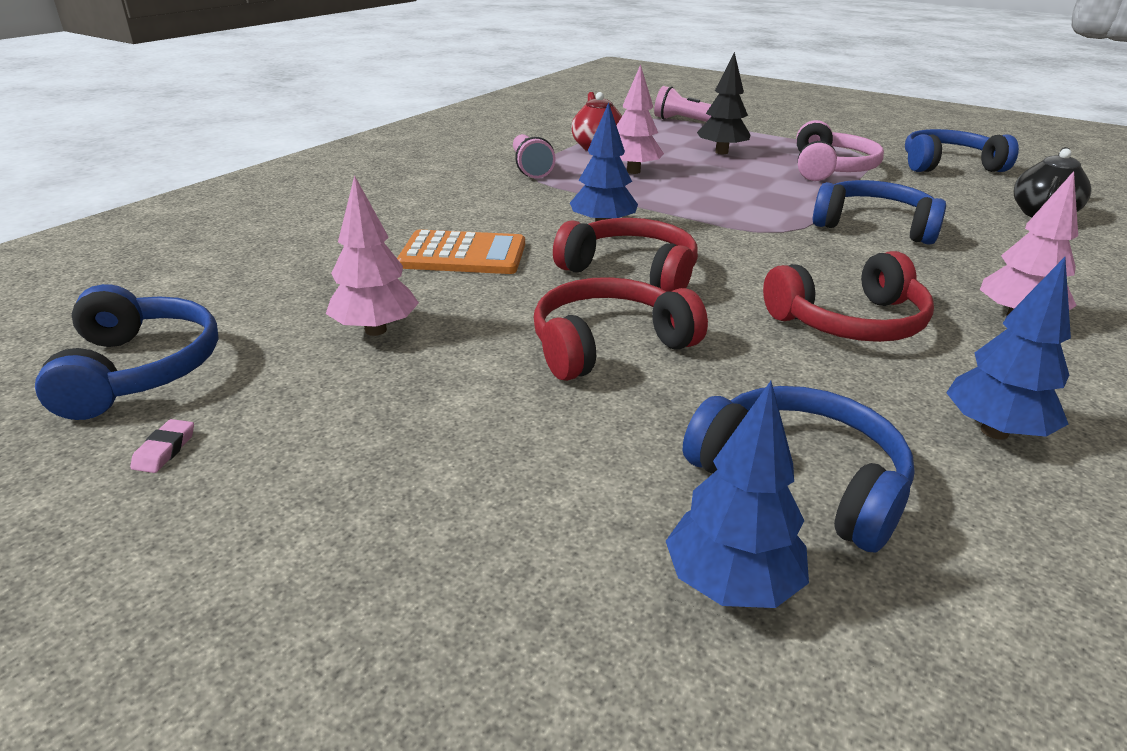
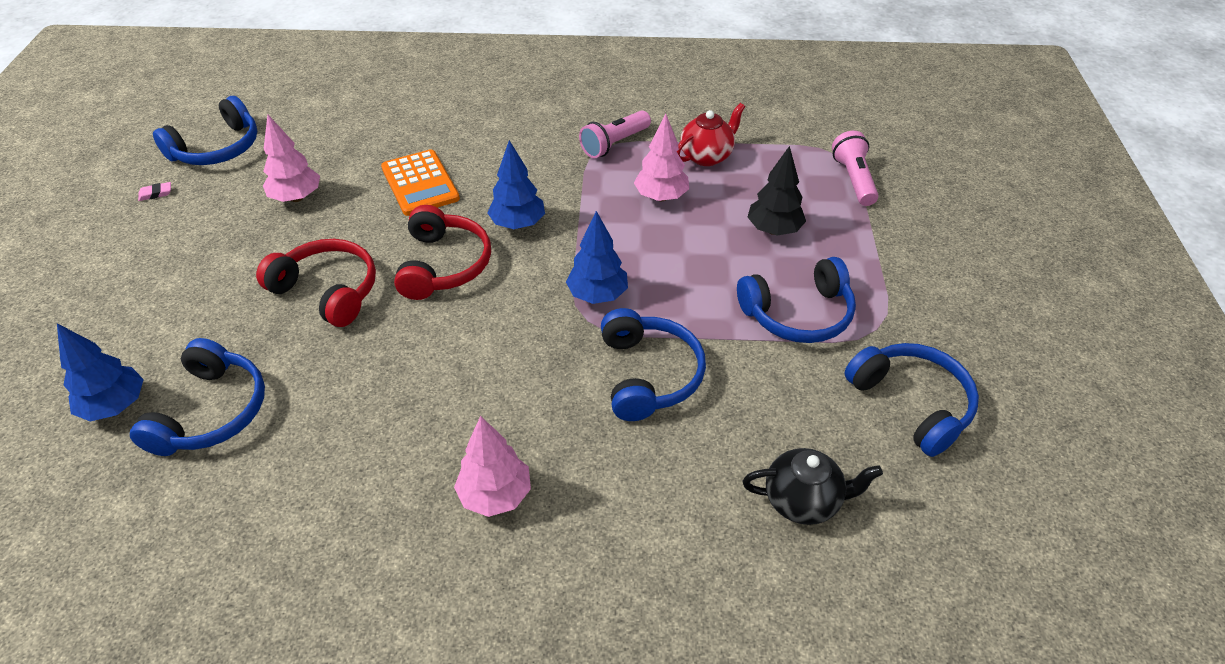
camera: 60 degrees right, 15 degrees up
(831, 169) = (798, 314): pink headphones -> blue headphones
(850, 322) = (428, 395): red headphones -> none
(994, 431) = (302, 494): blue tree -> blue tree (597, 295)

